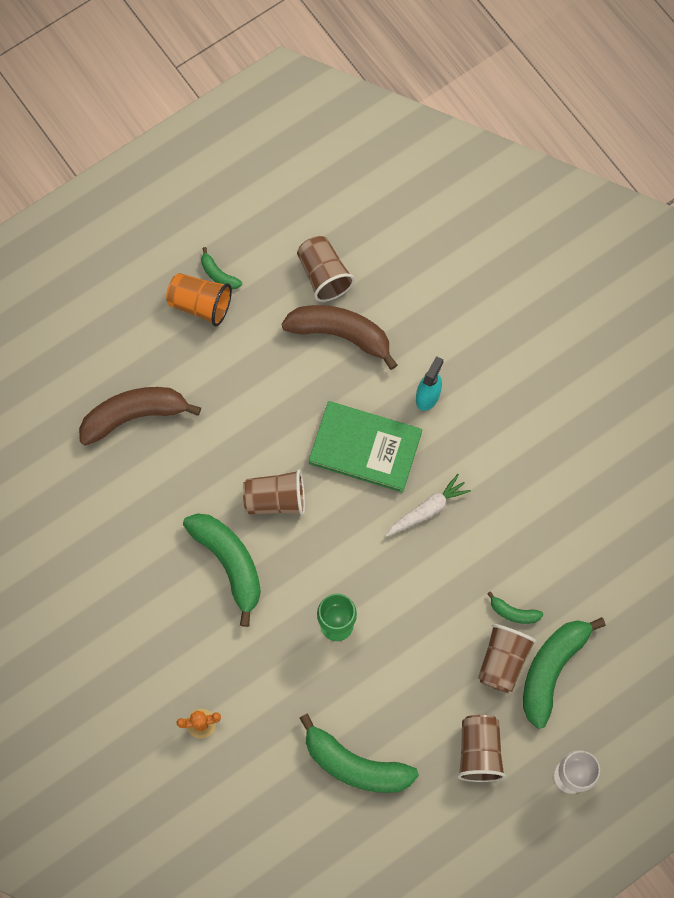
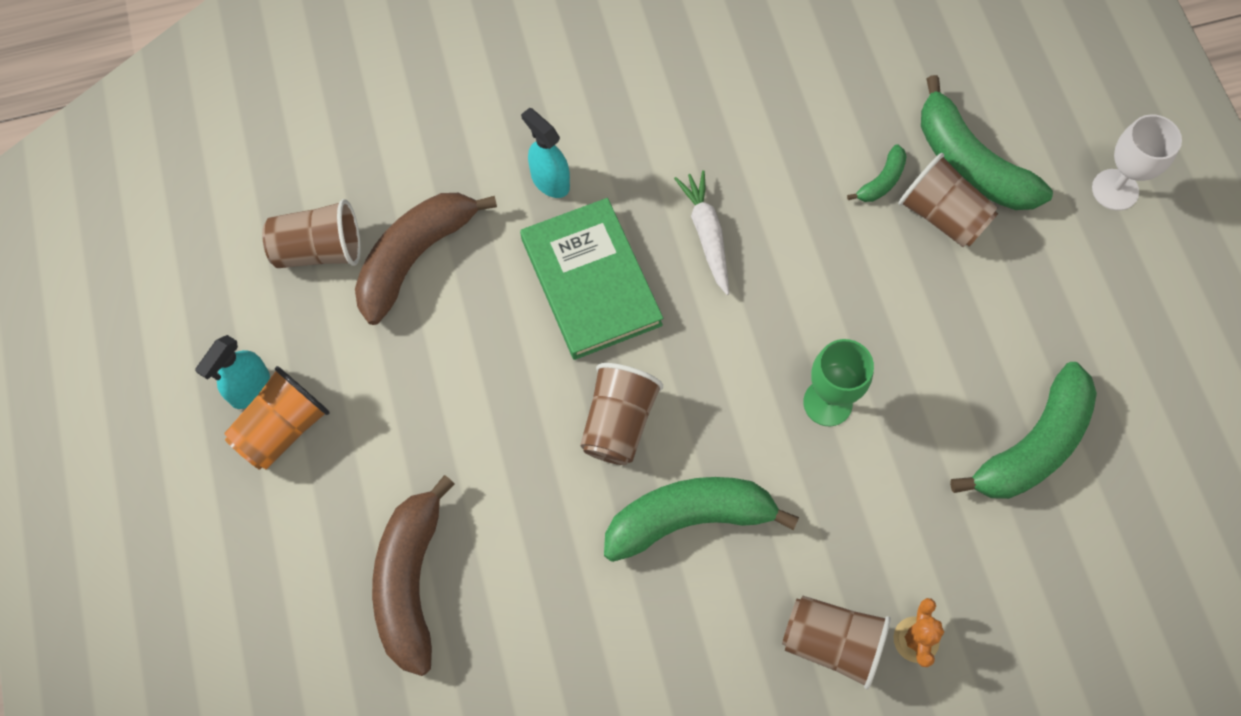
camera: 70 degrees left, 5 degrees down
(218, 274) = (250, 388): green banana -> turquoise spray bottle
(365, 448) = (590, 281): green book -> green book turned 60 degrees counterclockwise
(479, 751) = (1055, 284): brown cup -> brown cup (831, 643)

